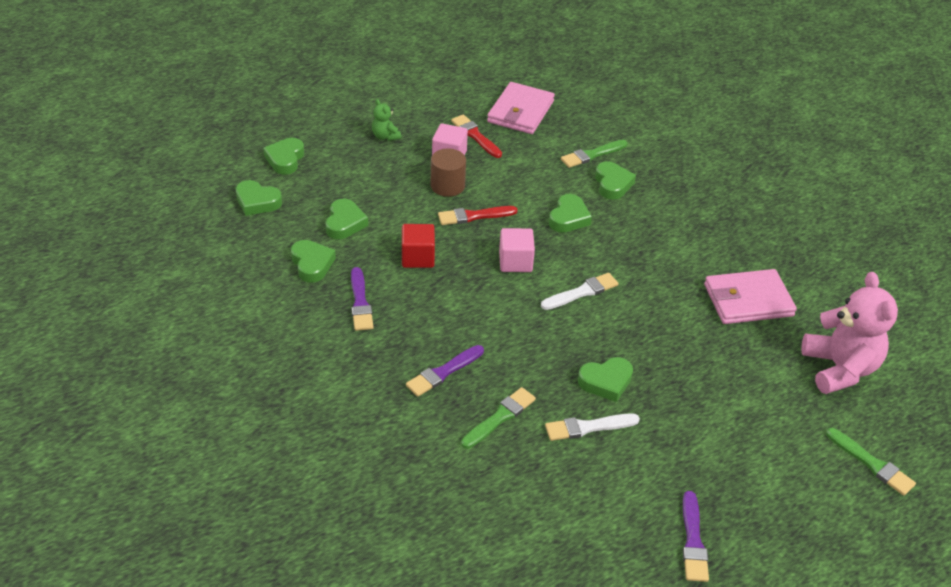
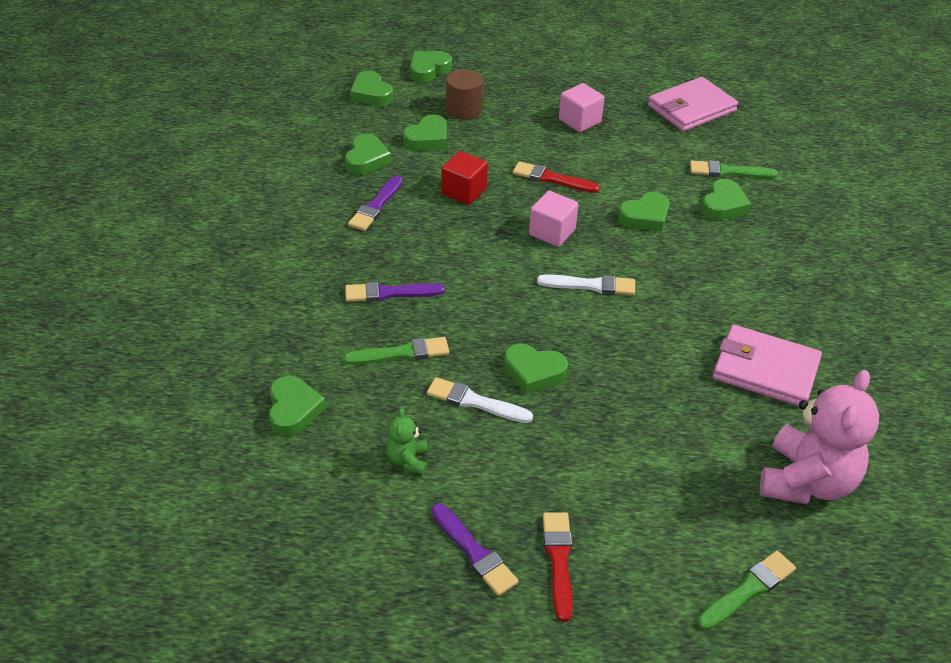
camera: 35 degrees right, 0 degrees up
(385, 136) = (536, 83): green teddy bear -> green teddy bear (407, 460)
(447, 186) = (553, 144): brown cylinder -> brown cylinder (464, 110)
(464, 508) = (293, 410): none -> green heart
(475, 136) = (624, 113): red brush -> red brush (558, 560)
(693, 541) = (474, 552): purple brush -> purple brush turned 75 degrees counterclockwise
(872, 464) = (748, 590): green brush -> green brush turned 120 degrees counterclockwise

